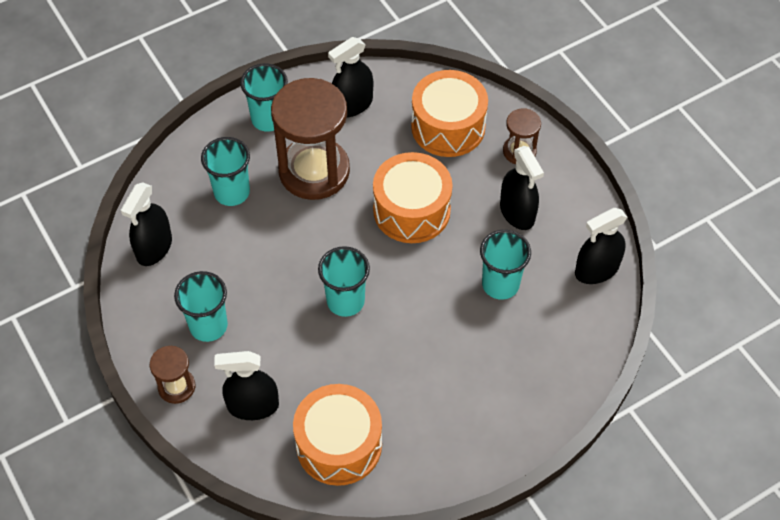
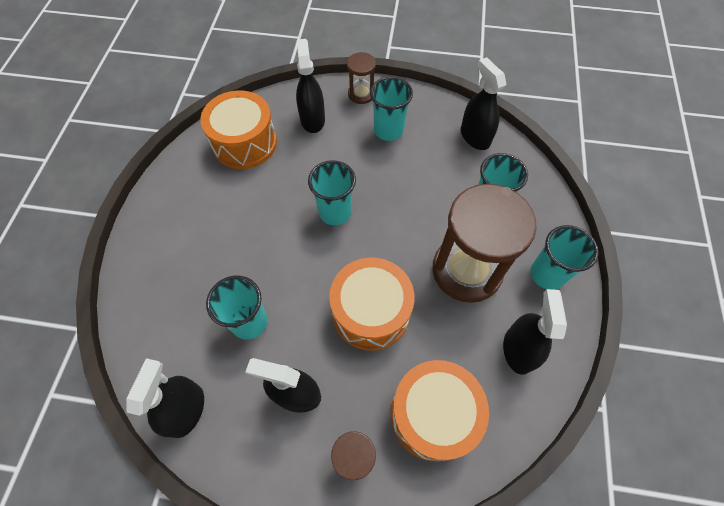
camera: 130 degrees right, 5 degrees up
(253, 406) = (312, 119): black spray bottle -> black spray bottle turned 45 degrees counterclockwise

